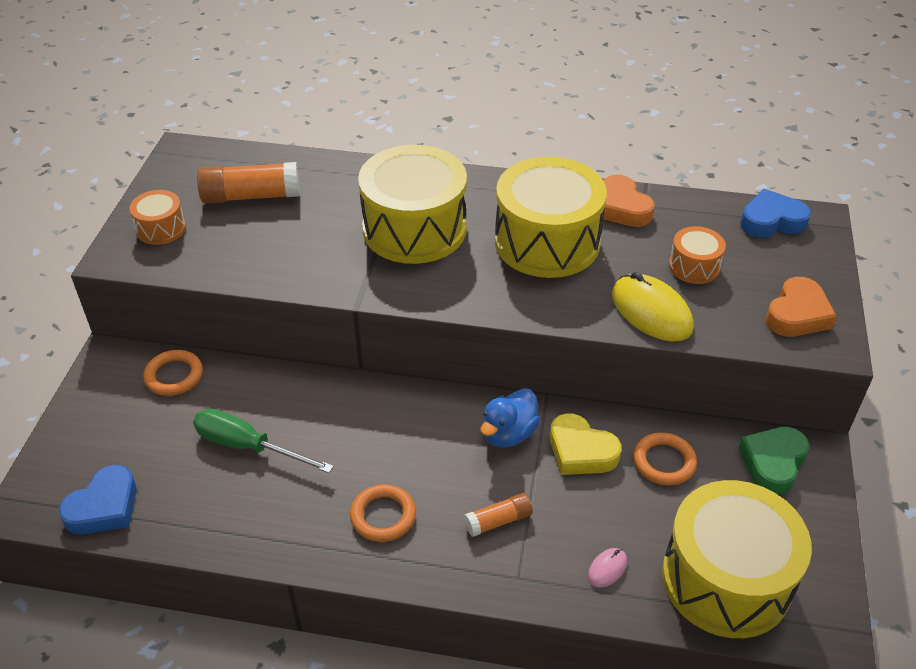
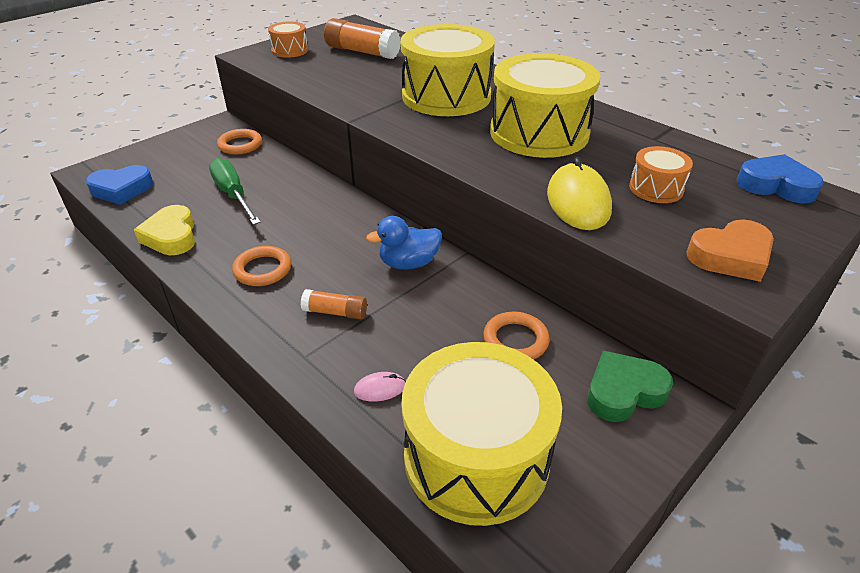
camera: 35 degrees right, 5 degrees down
(581, 451) = (452, 299): yellow heart -> yellow heart (171, 236)
(621, 208) = (630, 134): orange heart -> none

